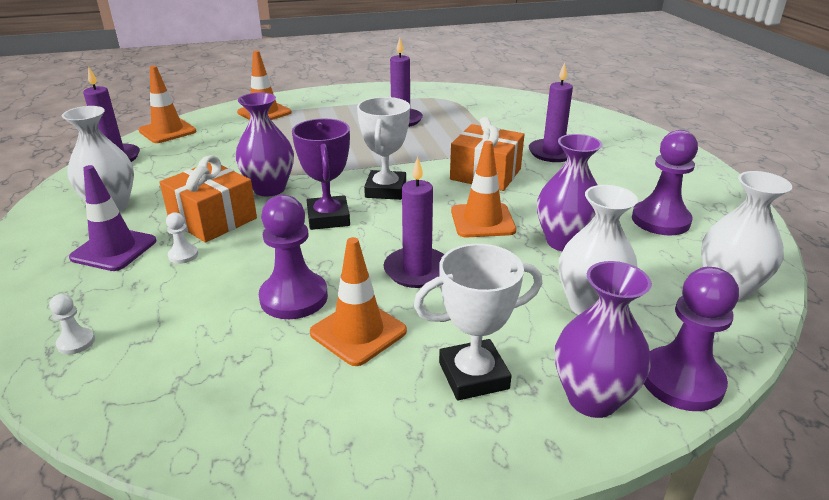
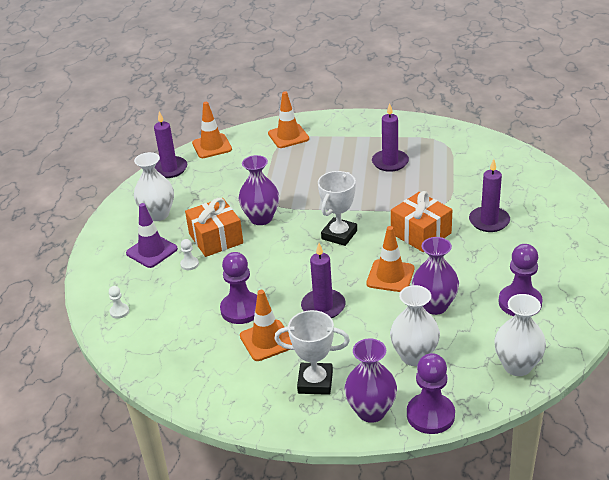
camera: 25 degrees right, 5 degrees up
(328, 218) = (288, 252): purple trophy -> none

